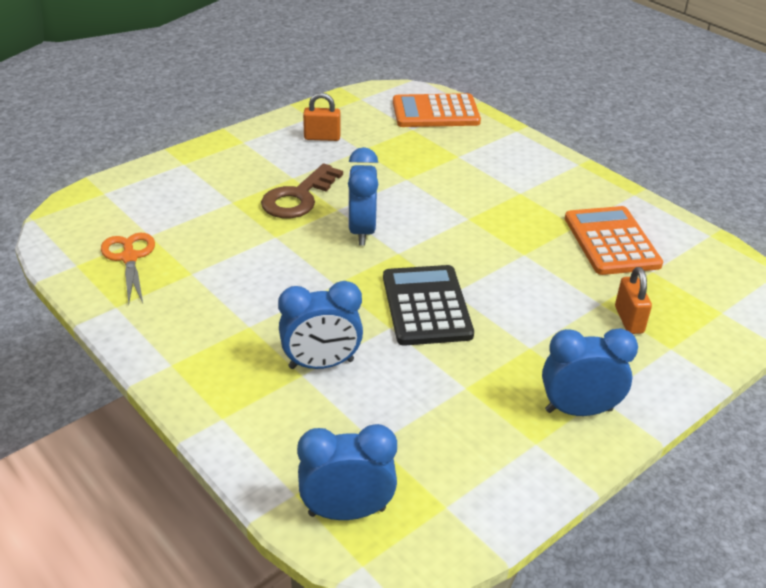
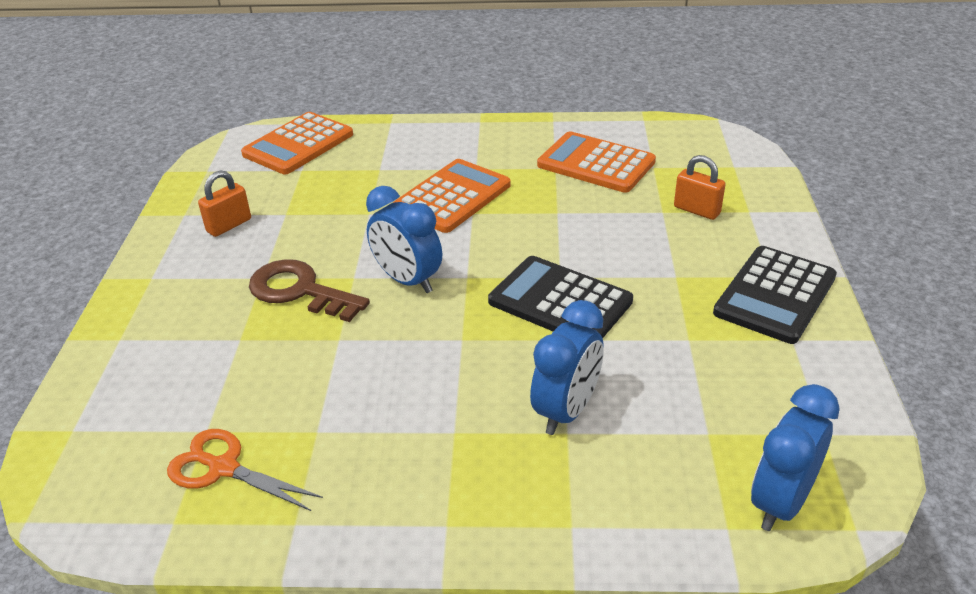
camera: 45 degrees left, 0 degrees up
(298, 197) = (300, 291): brown key -> brown key turned 135 degrees clockwise
(473, 201) = (452, 197): none -> orange calculator
(578, 410) = (775, 295): blue clock -> black calculator

